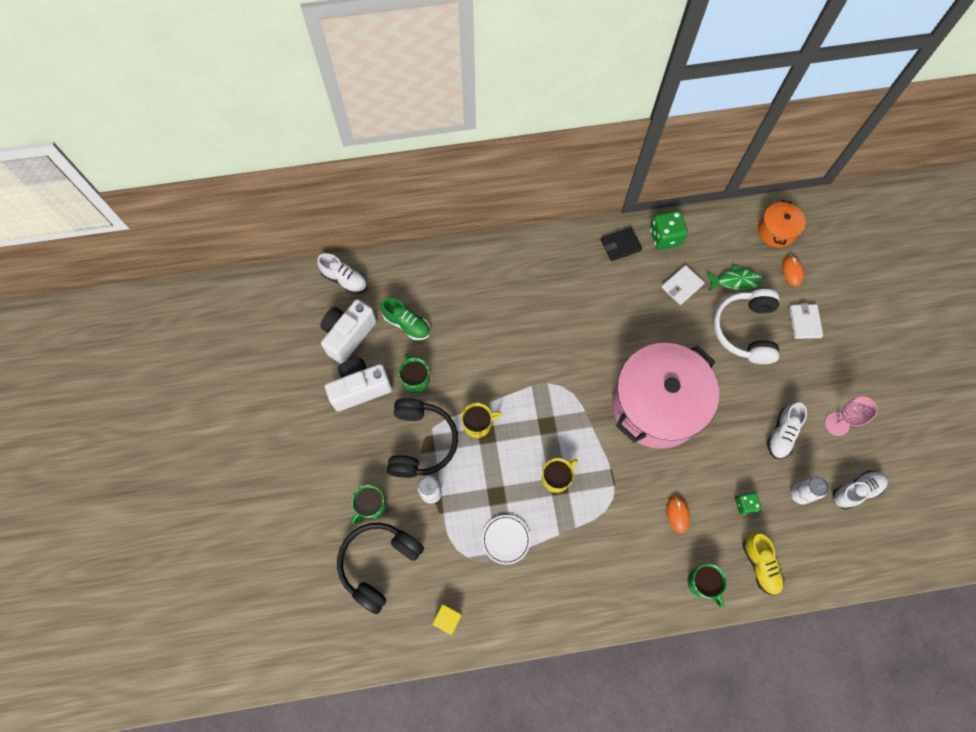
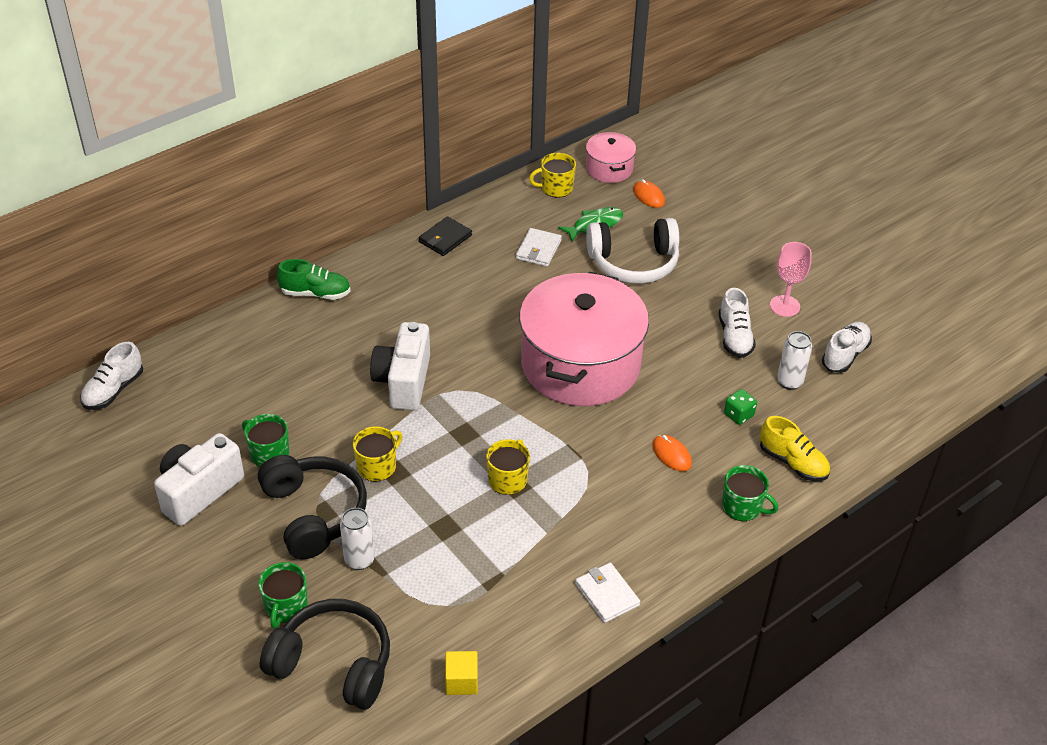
camera: 30 degrees left, 25 degrees down
(345, 279) = (113, 390): white shoe -> white shoe turned 120 degrees clockwise
(348, 335) = (151, 444): white camera -> white camera (403, 381)
(379, 563) = (333, 663): black headphones -> black headphones turned 105 degrees clockwise
(407, 324) = (224, 404): green shoe -> green shoe (315, 293)
(506, 539) = (484, 566): white plate -> none
(665, 237) = (491, 214): green dice -> none
(725, 232) = (556, 188): none -> yellow mug
(745, 330) = (633, 263): white headphones -> white headphones turned 75 degrees counterclockwise
(776, 231) = (609, 168): orange pot -> pink pot
(804, 322) = (691, 233): white wallet -> white wallet (607, 594)

